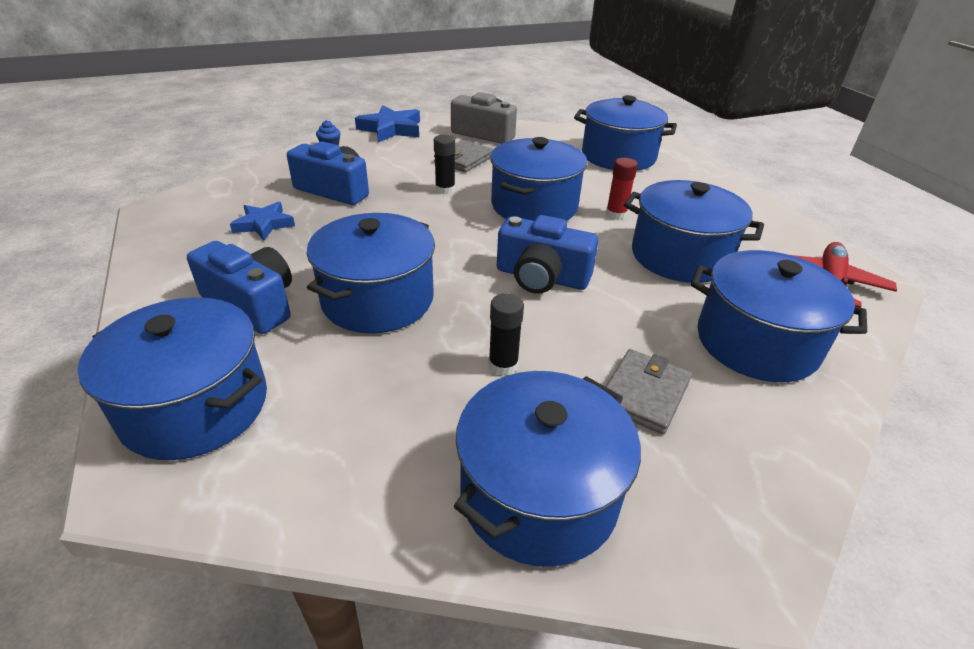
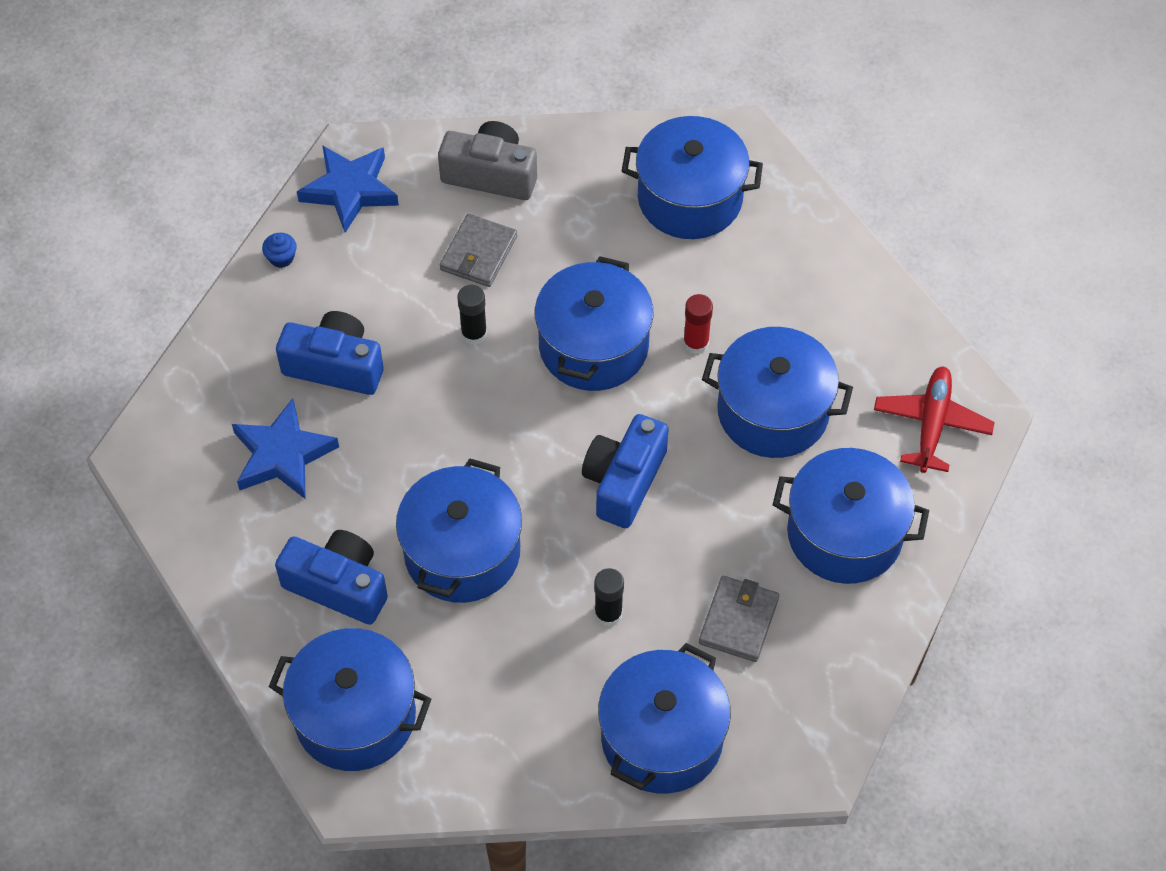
camera: 10 degrees left, 20 degrees up
(264, 224) = (282, 455): blue star -> blue star, size x1.51
(541, 277) = (624, 481): blue camera -> blue camera turned 105 degrees clockwise

